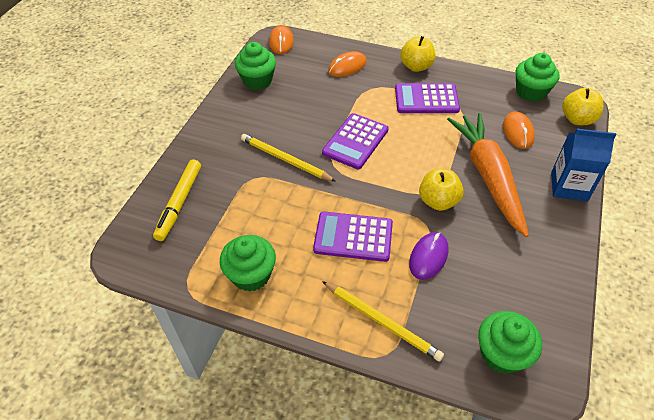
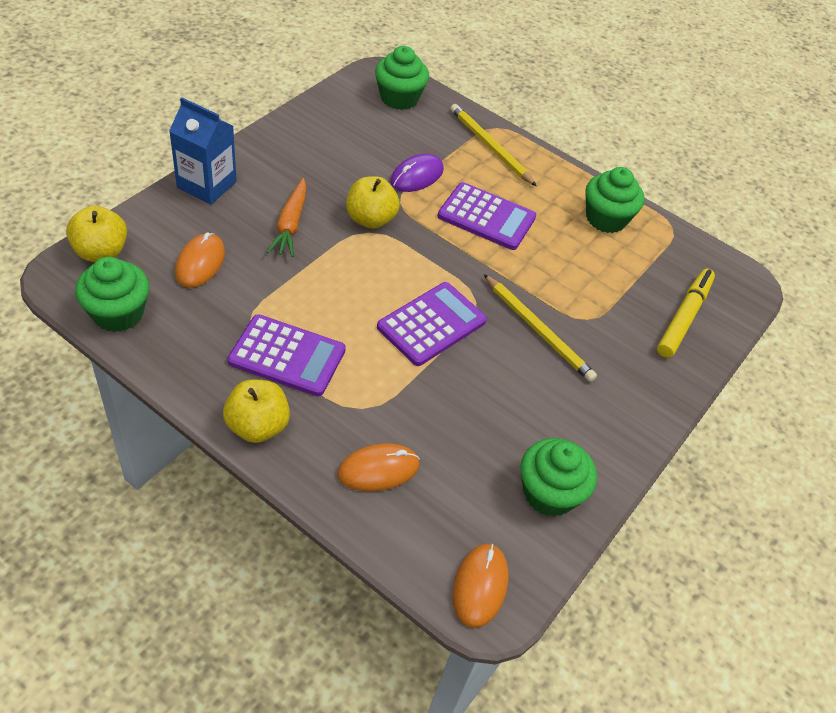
camera: 170 degrees left, 0 degrees up
(488, 177) = (290, 224): orange carrot -> orange carrot, size x0.53

